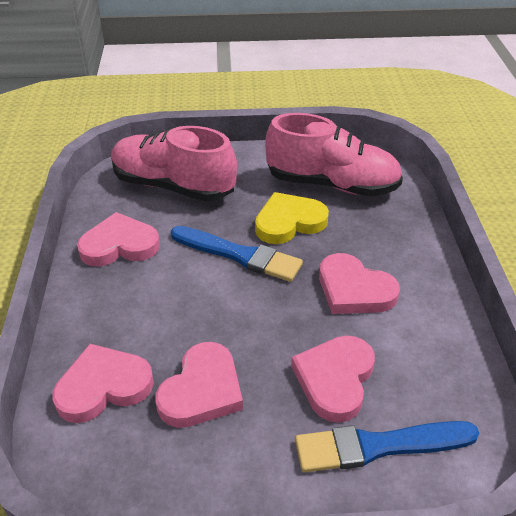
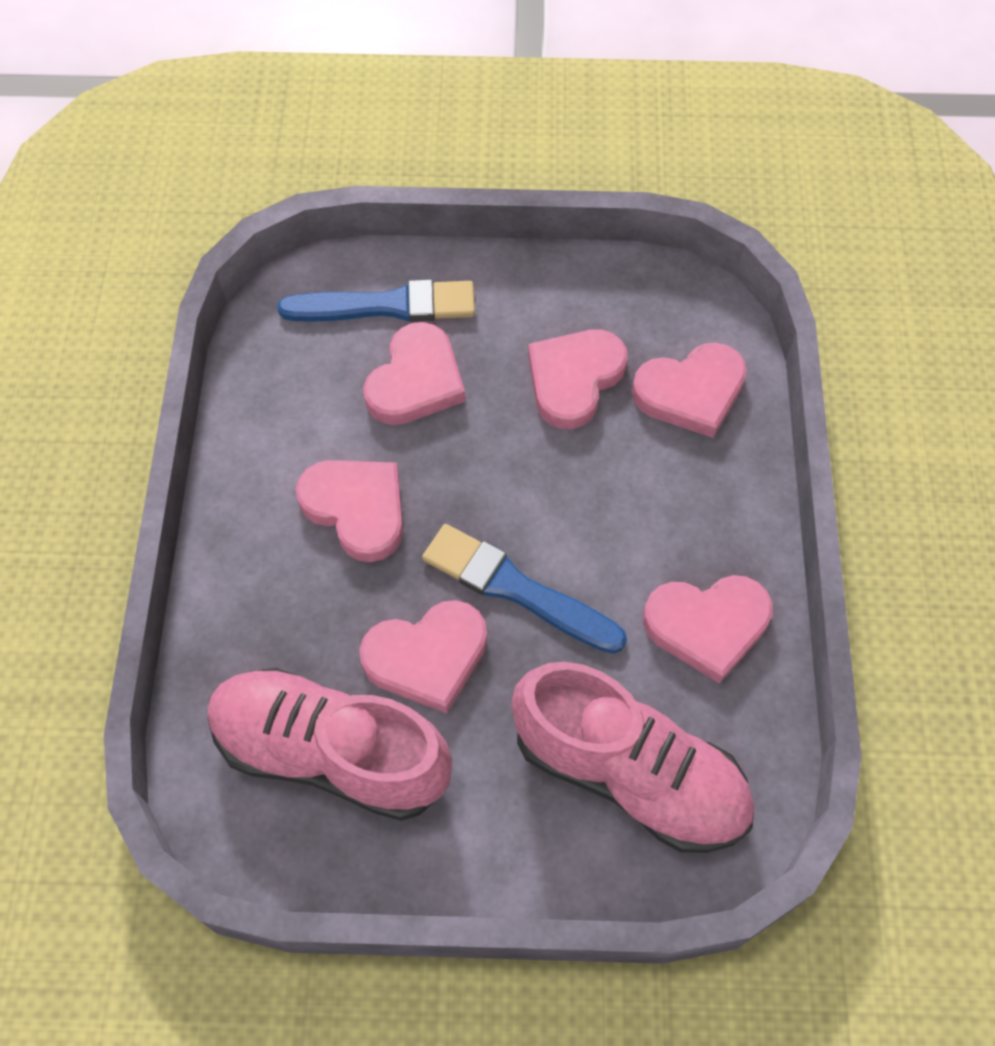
camera: 175 degrees left, 20 degrees up
(289, 222) = (427, 657): yellow heart -> pink heart

